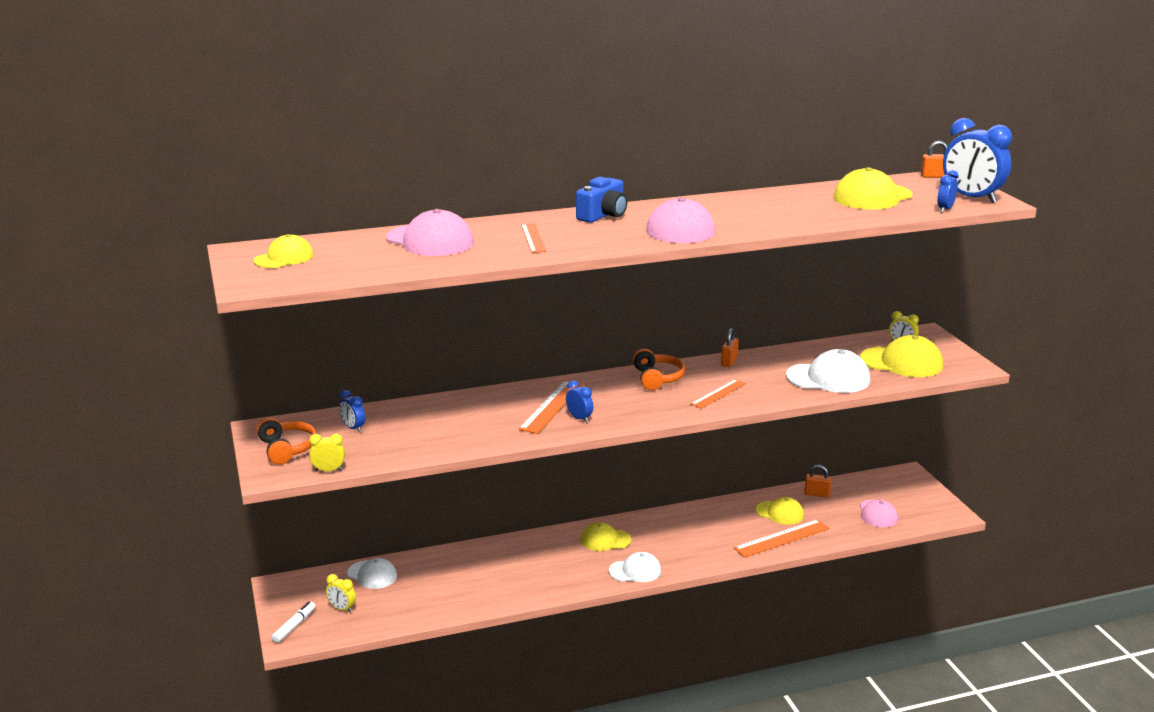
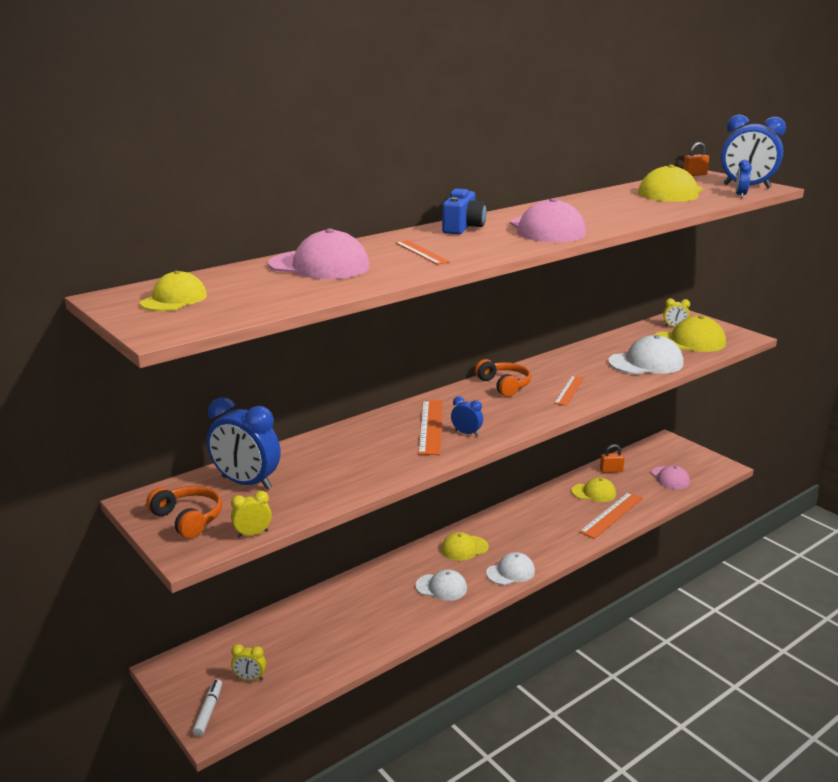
camera: 20 degrees left, 0 degrees up
(353, 428) = (246, 483): blue clock -> blue clock, size x2.09
(372, 575) = (261, 633): white cap -> white cap (441, 587)
(729, 362) = (552, 361): orange padlock -> none

